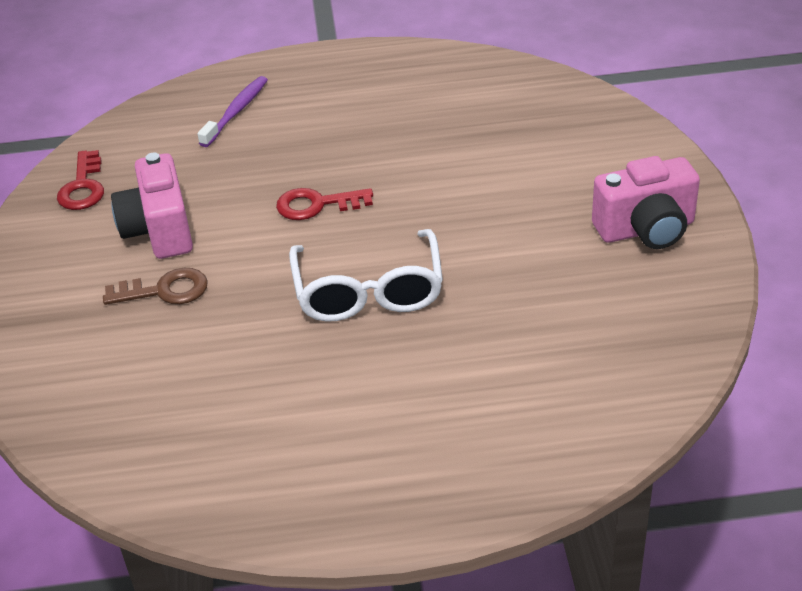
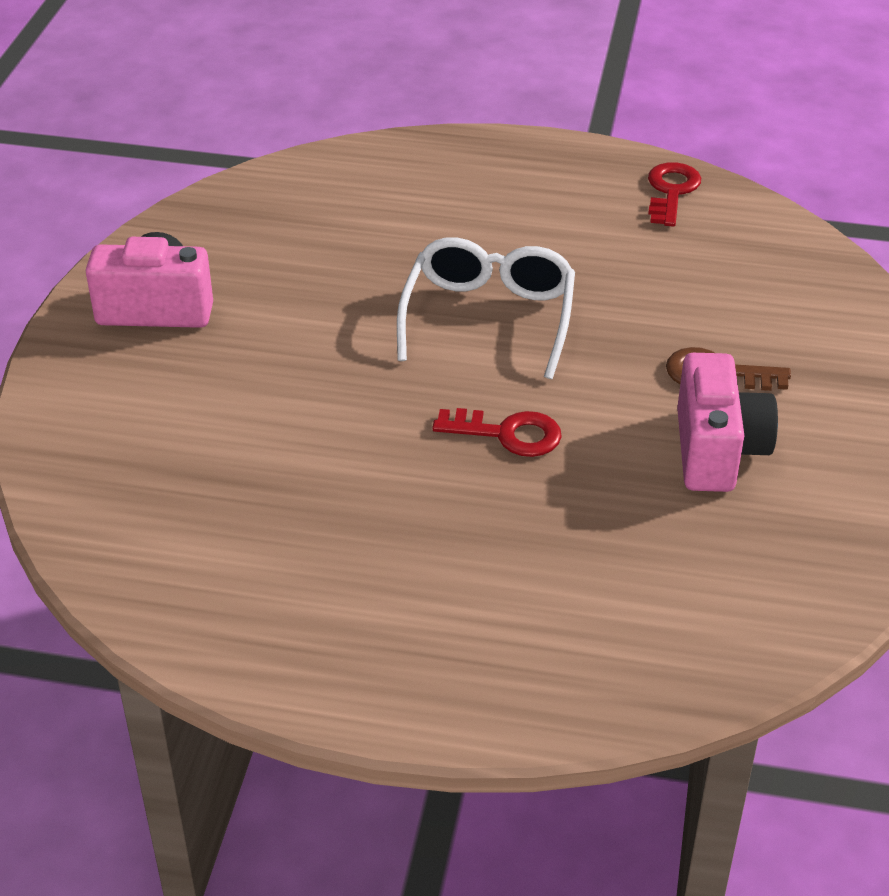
camera: 165 degrees left, 0 degrees up
(83, 187) = (824, 548): red key -> red key (671, 191)
(236, 112) = (576, 626): purple toothbrush -> none

